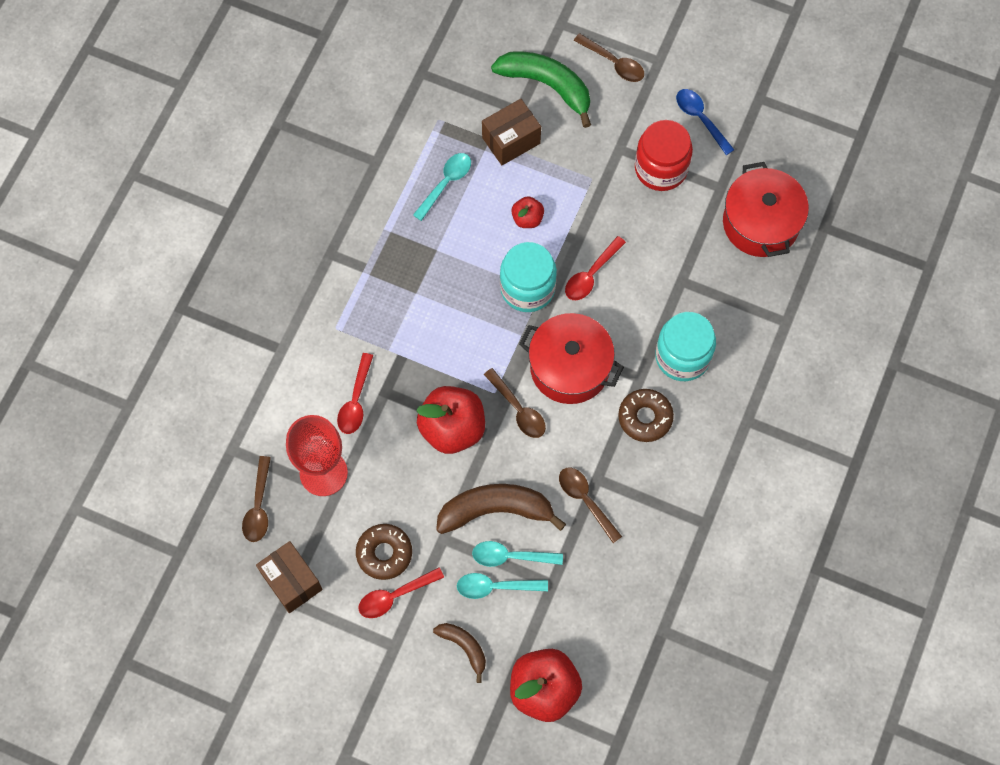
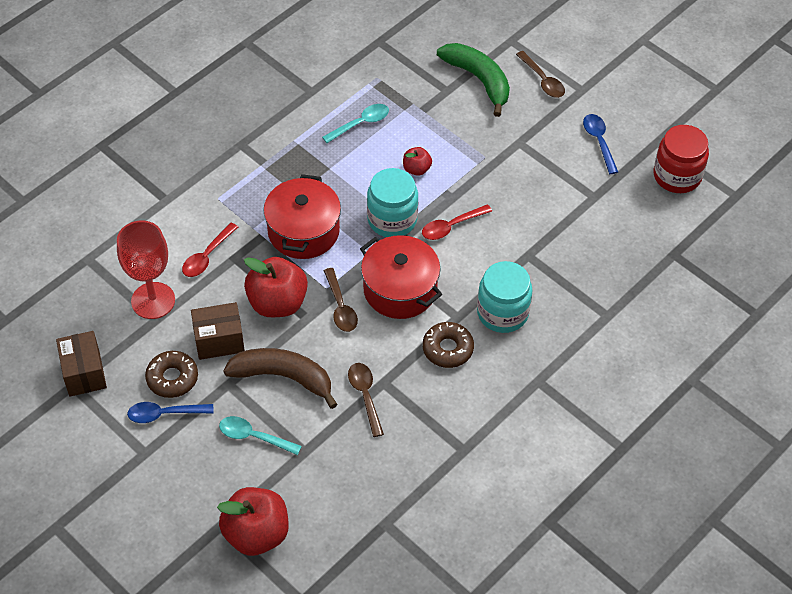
camera: 20 degrees right, 15 degrees down
(258, 506) = (87, 308): brown spoon -> none
(394, 596) = (164, 414): red spoon -> blue spoon
(464, 647) = (203, 475): brown banana -> none
(510, 556) = (278, 417): turquoise spoon -> none
(511, 140) = (430, 110): brown box -> brown box (219, 341)
(661, 168) = (548, 167): red jar -> red jar (677, 176)
(760, 223) = (617, 233): red pot -> red pot (303, 231)

